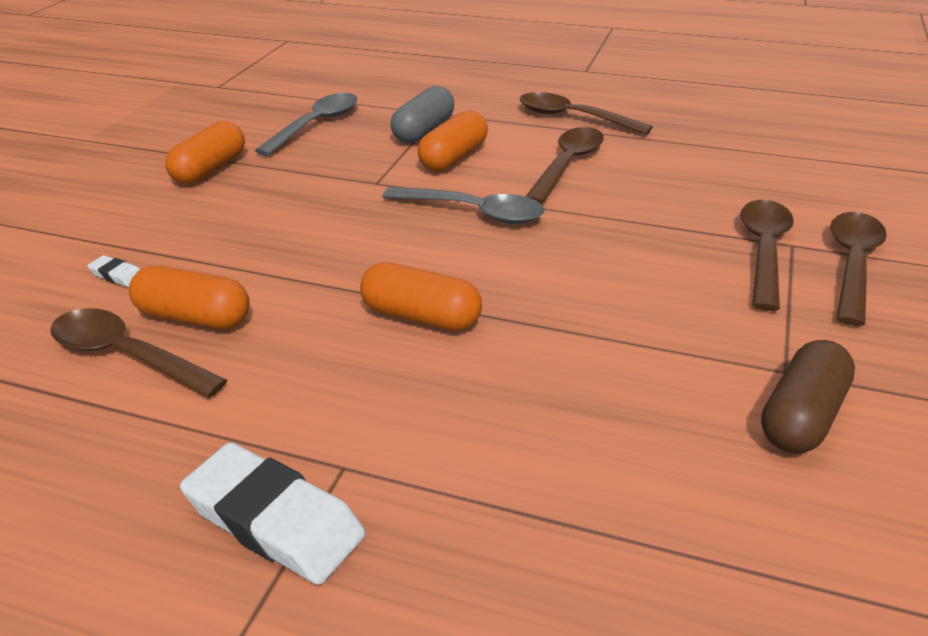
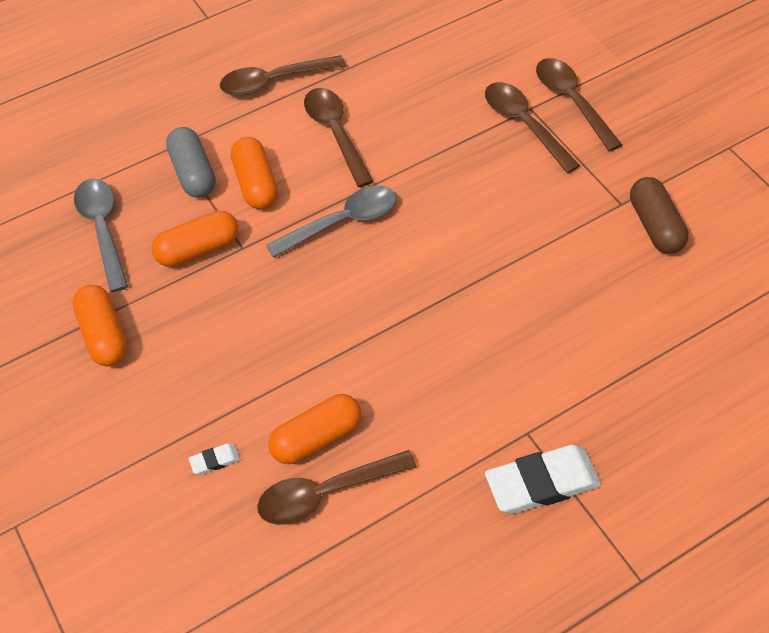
camera: 50 degrees left, 20 degrees up
(421, 316) = (431, 321): orange capsule -> orange capsule (198, 249)

